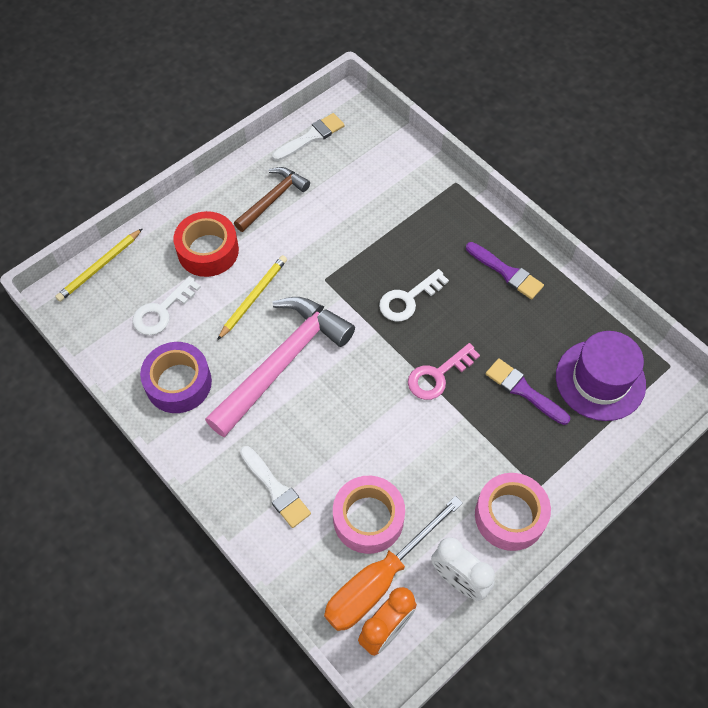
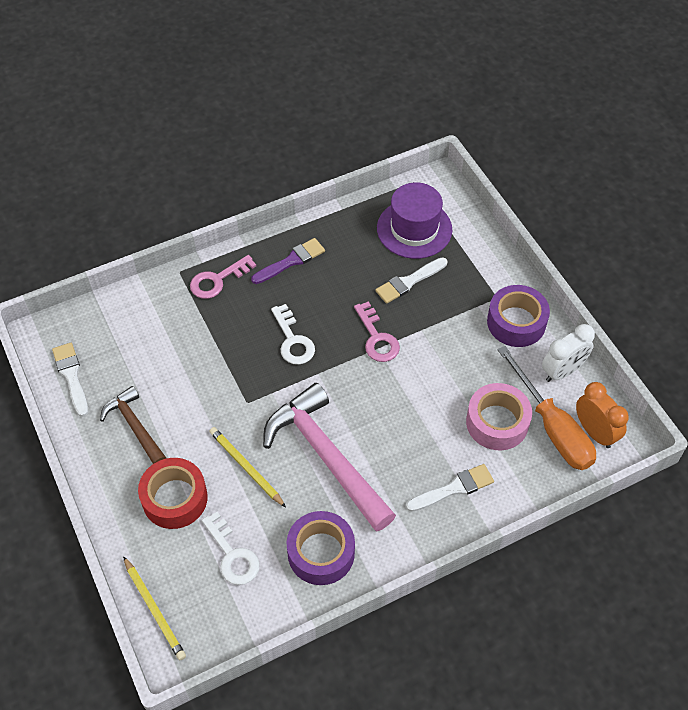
camera: 75 degrees left, 5 degrees down
(457, 216) = (217, 280): none -> pink key
(510, 516) = (516, 322): pink tape -> purple tape
(523, 390) = (409, 282): purple brush -> white brush

